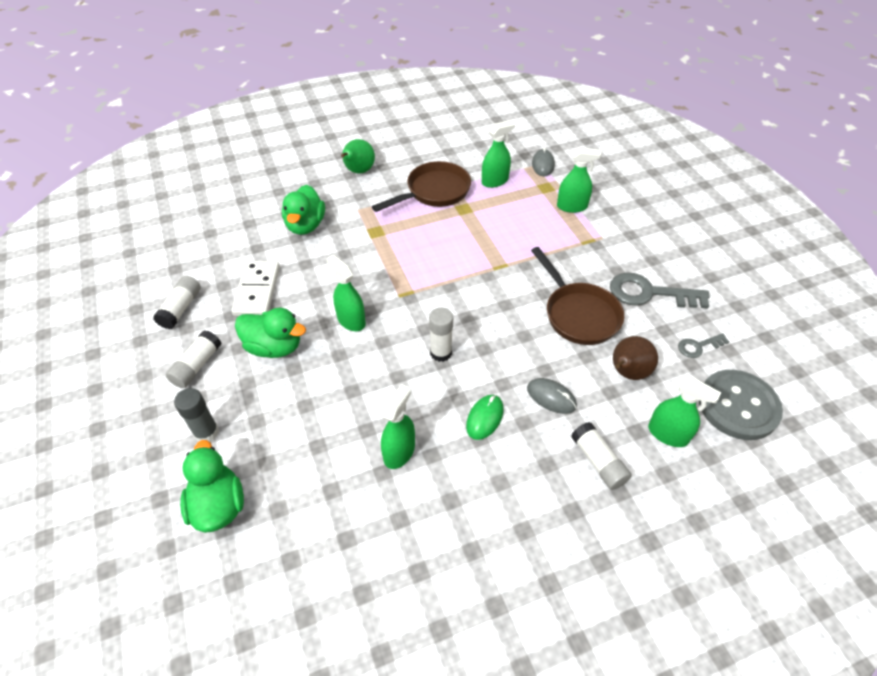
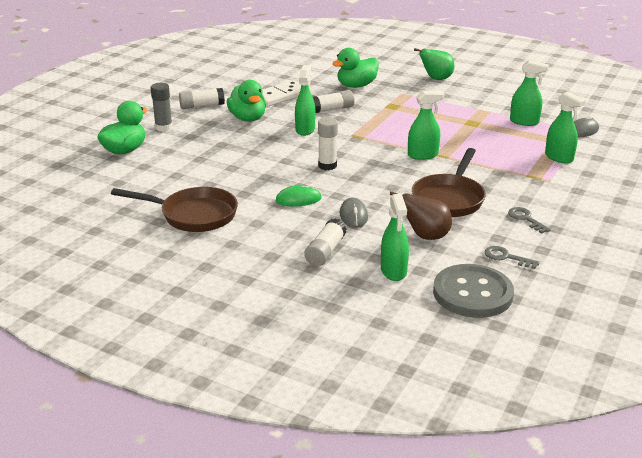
camera: 50 degrees right, 20 degrees down
(181, 308) = (233, 85): white glue stick -> white glue stick (331, 109)
(399, 452) = (231, 183): green spray bottle -> green spray bottle (423, 155)
(434, 192) = (468, 107): brown pan -> brown pan (193, 215)
(649, 293) = (525, 219): grey key -> grey key, size x0.51

